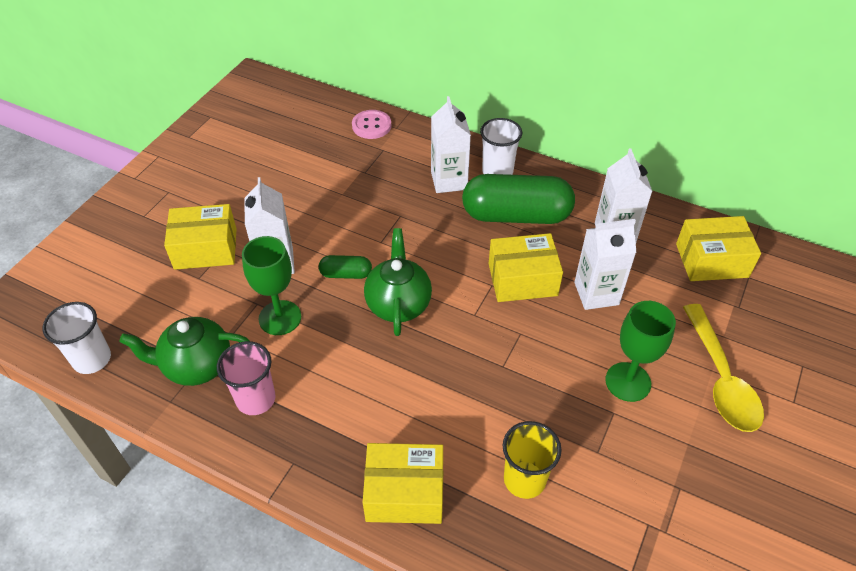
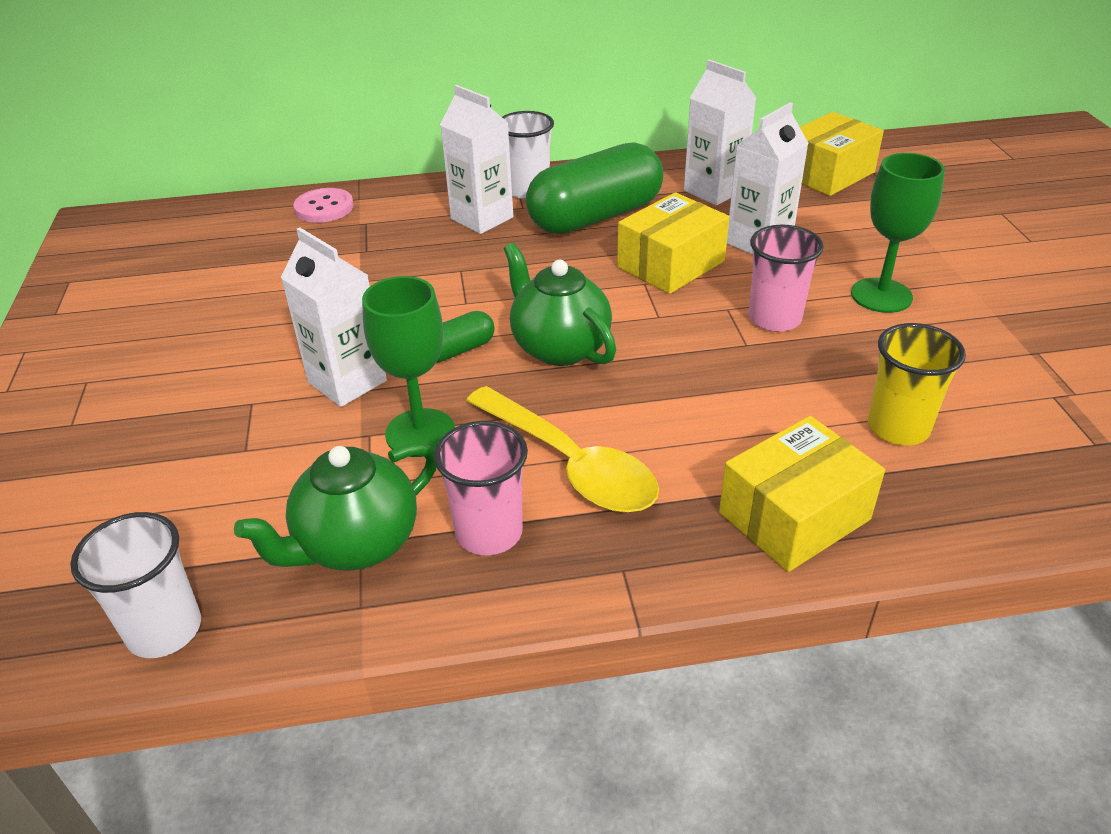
camera: 35 degrees left, 10 degrees down
(205, 248) = (220, 414): yellow box -> none
(540, 358) = (774, 318): none -> pink cup
(721, 379) = (954, 253): yellow spoon -> yellow spoon (571, 464)

